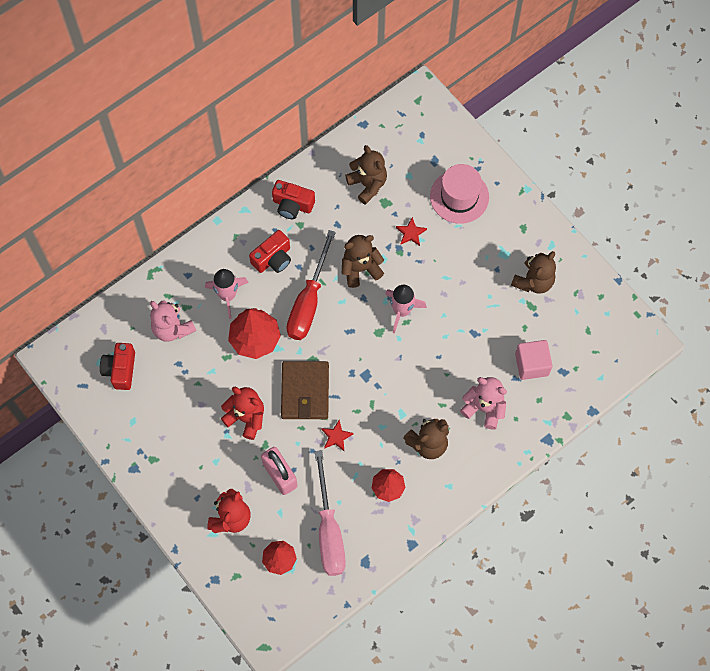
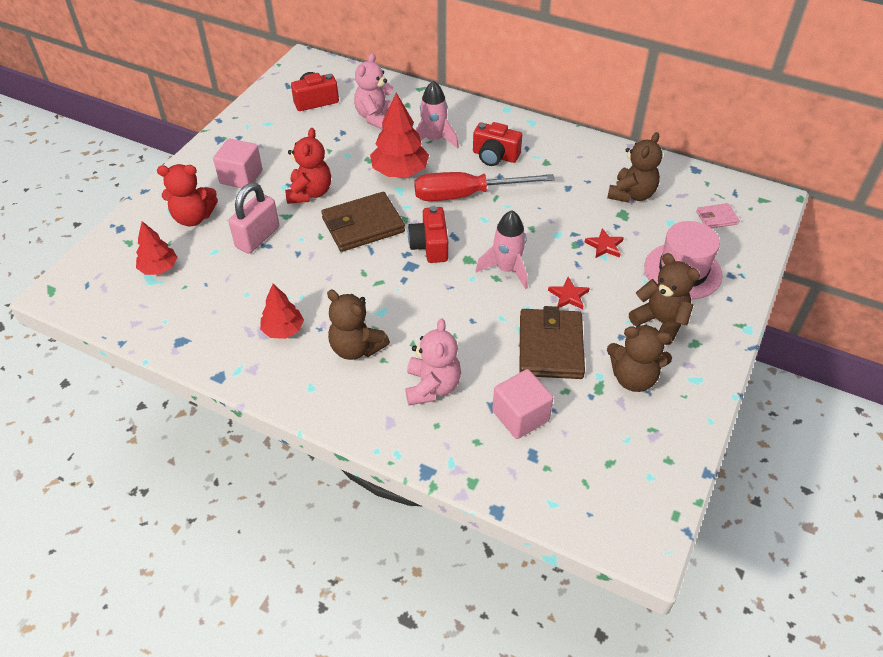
camera: 65 degrees right, 20 degrees down
(197, 465) = (241, 177): none -> pink cube
(292, 205) = (563, 150): red camera -> red camera (430, 246)
(329, 530) = (208, 297): pink screwdriver -> none
(336, 436) = (324, 266): red star -> red star (568, 296)
(360, 269) = (531, 221): brown teddy bear -> brown teddy bear (660, 322)
(420, 142) = (716, 218): none -> pink wallet
(485, 318) = (550, 347): none -> brown wallet

